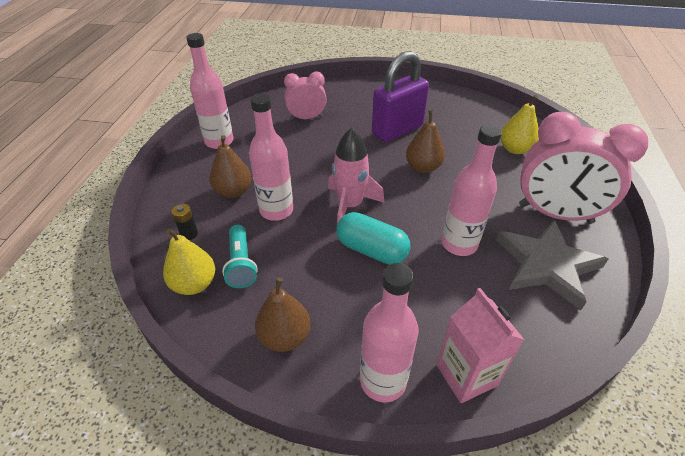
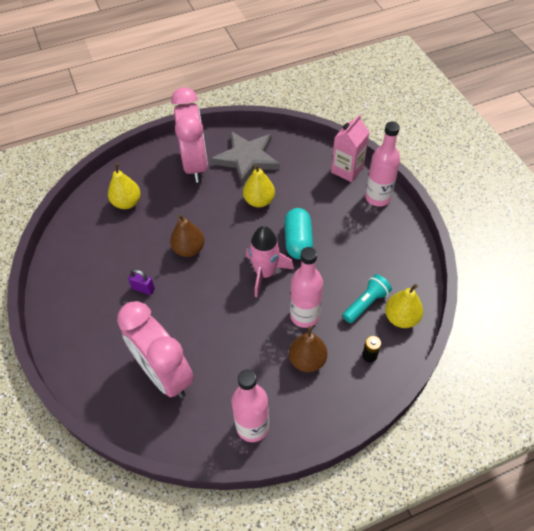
camera: 120 degrees left, 10 degrees up
(285, 337) = (391, 249): brown pear -> none
(306, 118) = (164, 374): pink clock -> pink clock, size x1.78
(397, 130) = (143, 289): purple padlock -> purple padlock, size x0.41
(459, 244) = (259, 201): pink bottle -> yellow pear

